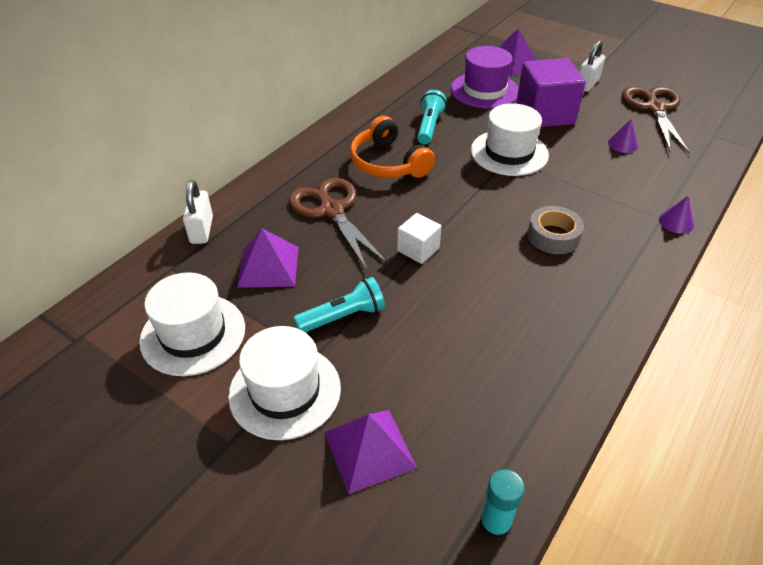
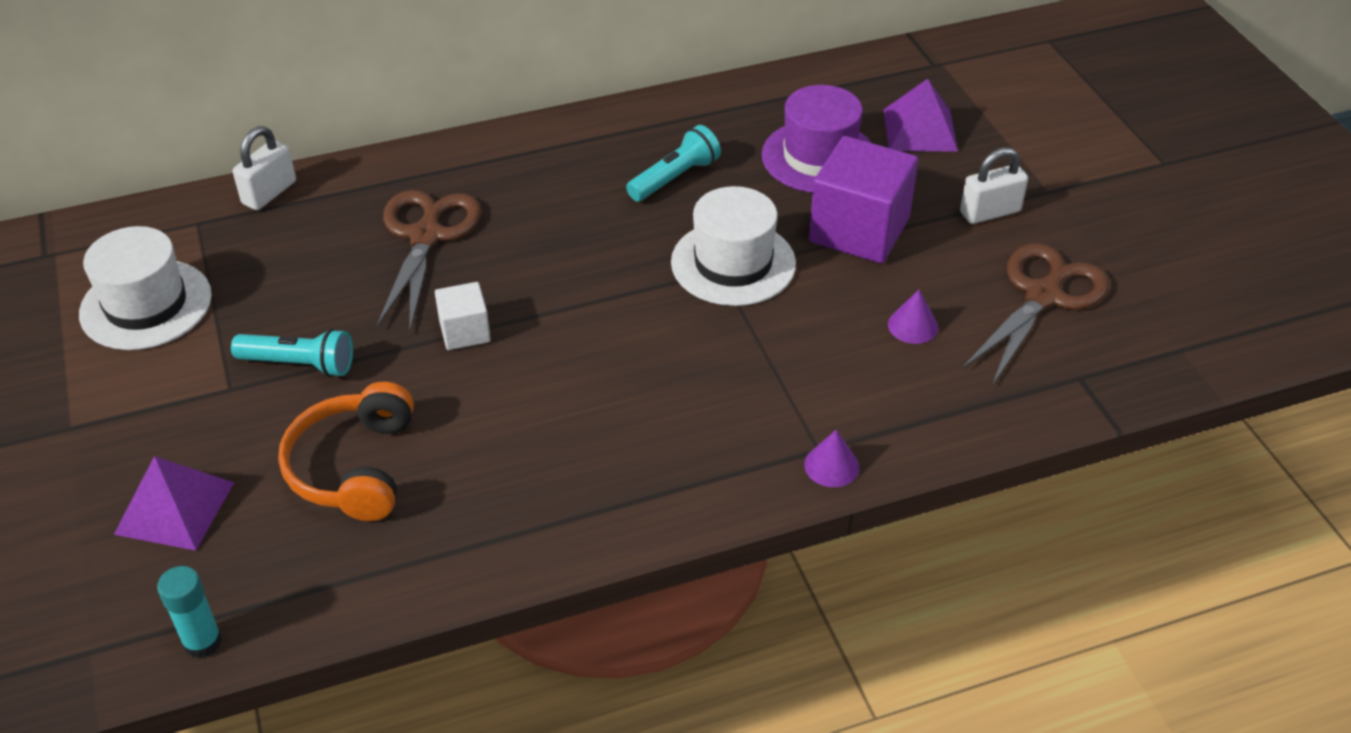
camera: 35 degrees right, 0 degrees up
(268, 266) = (289, 269): purple pyramid -> none
(285, 391) = (164, 408): white hat -> none
(388, 163) = (561, 206): orange headphones -> orange headphones (354, 467)
(553, 236) = (643, 399): grey tape -> none

